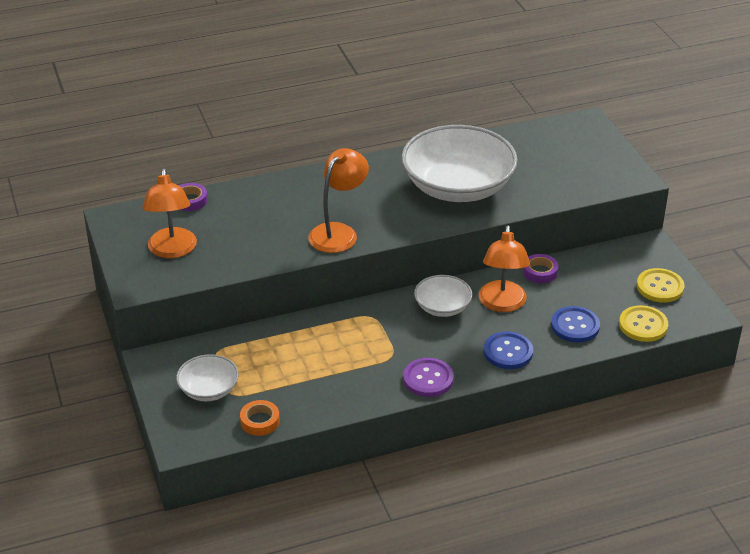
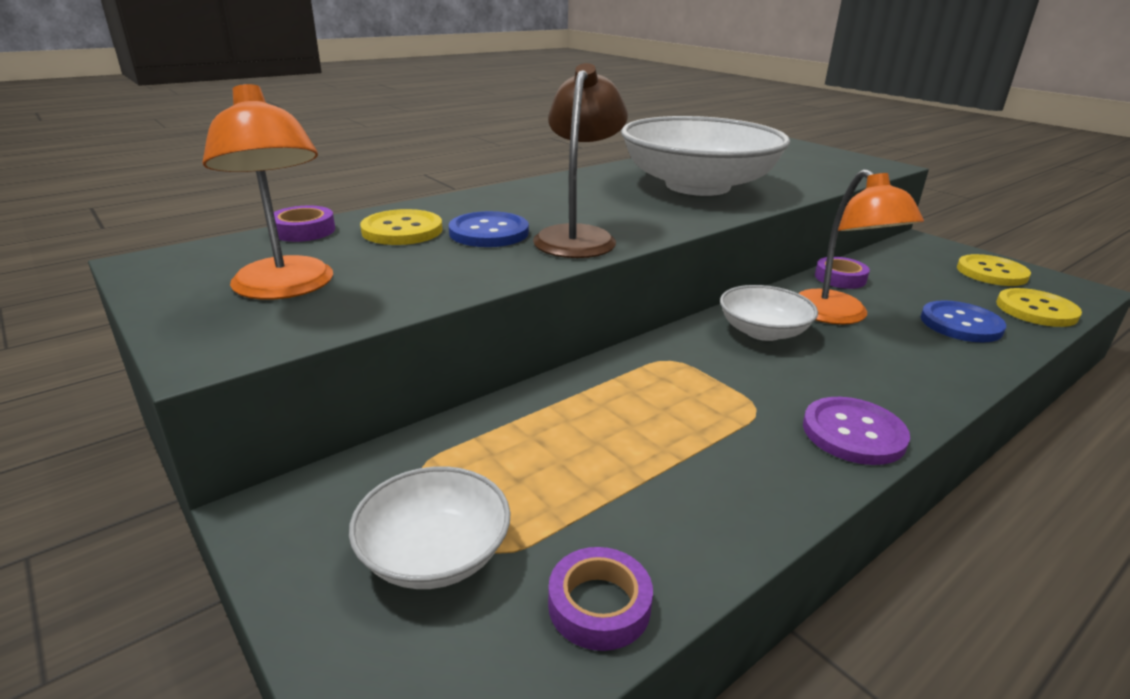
camera: 20 degrees left, 10 degrees down
(243, 209) = (402, 230): none -> yellow button
(260, 421) = (599, 605): orange tape -> purple tape
(338, 232) = (578, 236): orange lamp -> brown lamp
(508, 352) = (921, 370): blue button -> blue button (489, 232)

